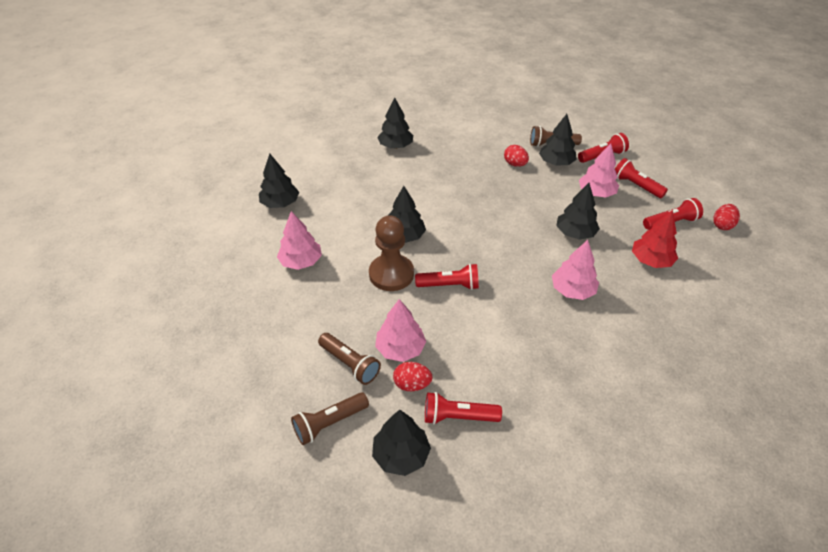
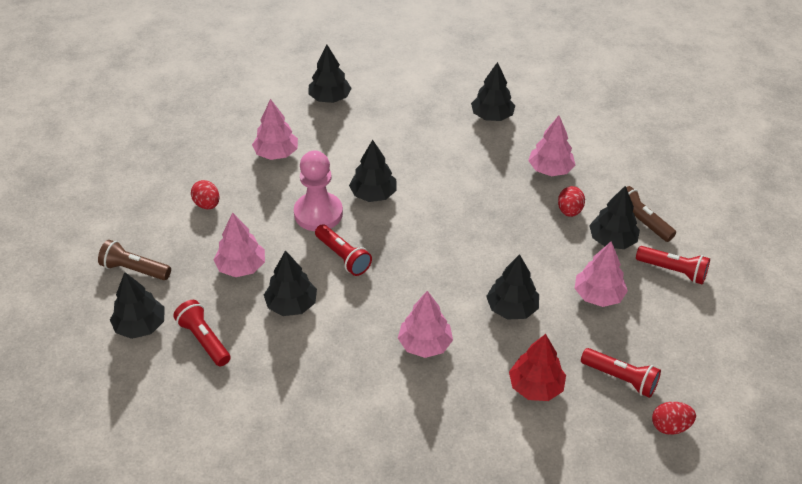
camera: 50 degrees right, 0 degrees up
(350, 364) = (198, 247): brown flashlight -> none
(391, 274) = (318, 213): brown pawn -> pink pawn
(412, 384) = (211, 295): red egg -> red egg (207, 204)
(470, 340) = (291, 304): none -> black tree
(471, 151) = (550, 169): none -> pink tree
(636, 186) = (652, 322): red flashlight -> none

